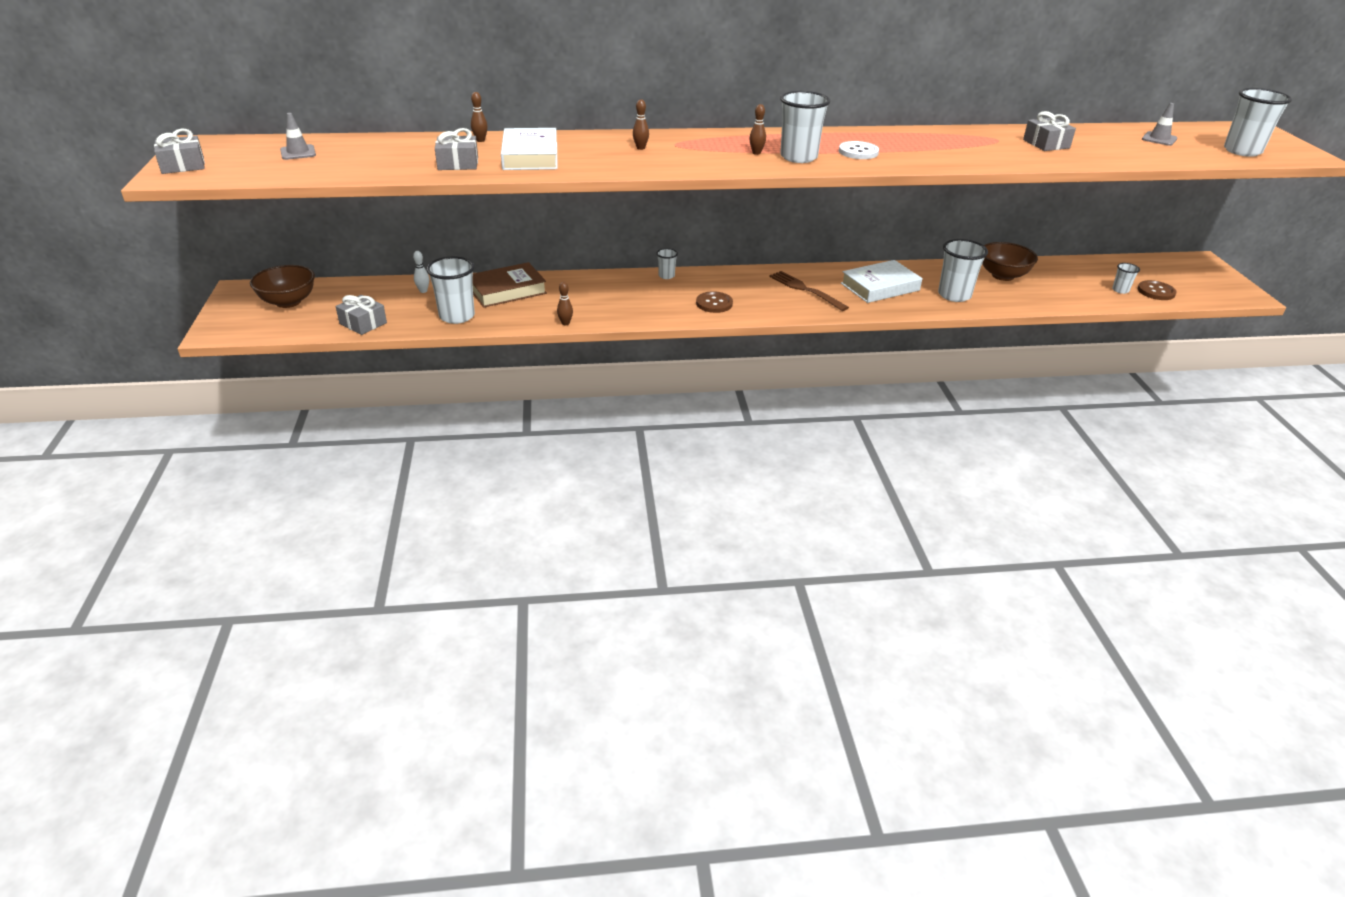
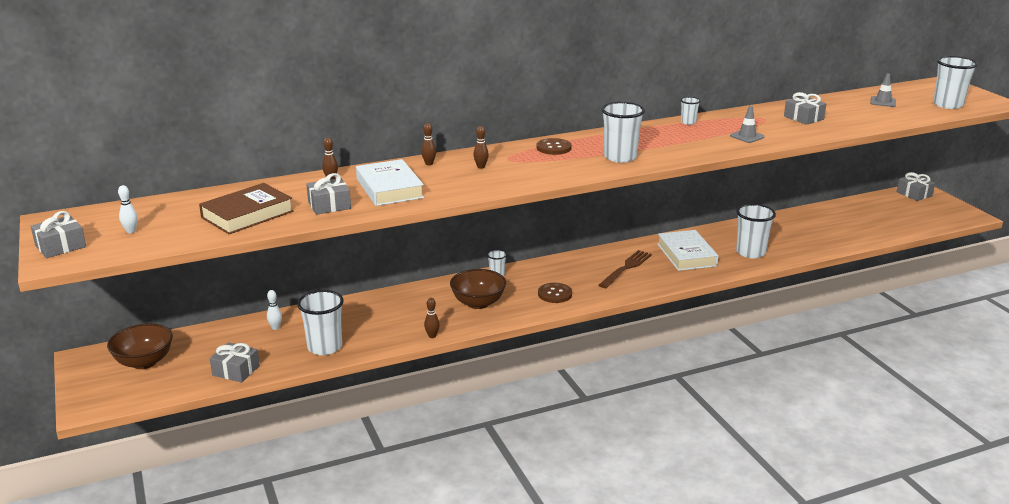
camera: 15 degrees left, 10 degrees down
(255, 161) = (131, 231): none -> white bowling pin
(298, 153) = (166, 216): grey traffic cone -> grey traffic cone (747, 136)
(507, 290) = (357, 313): brown book -> brown book (247, 214)
(756, 153) = (582, 158): brown bowling pin -> brown bowling pin (429, 164)
(805, 290) = (626, 268): brown fork -> brown fork turned 90 degrees clockwise
(858, 152) = (664, 145): white button -> none
(880, 287) = (686, 255): white book -> white book turned 60 degrees counterclockwise
(1003, 275) = (779, 228): brown bowl -> brown bowl (478, 303)
(1120, 290) = (876, 226): white cup -> white cup (688, 122)
(1156, 291) = (903, 223): brown button -> brown button (553, 148)
(1189, 262) = (914, 194): none -> grey gift

